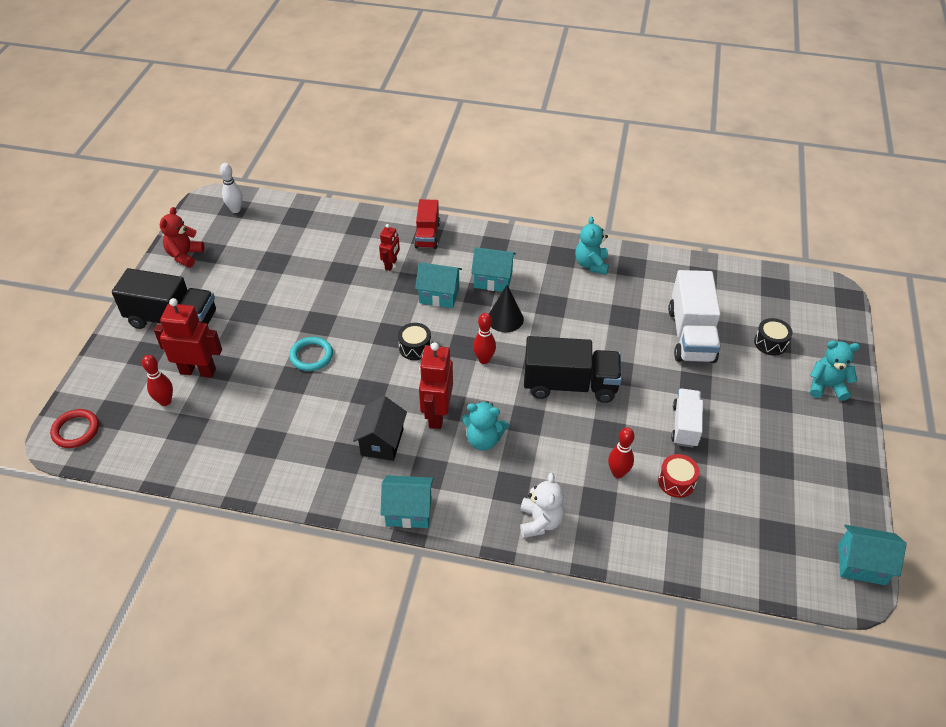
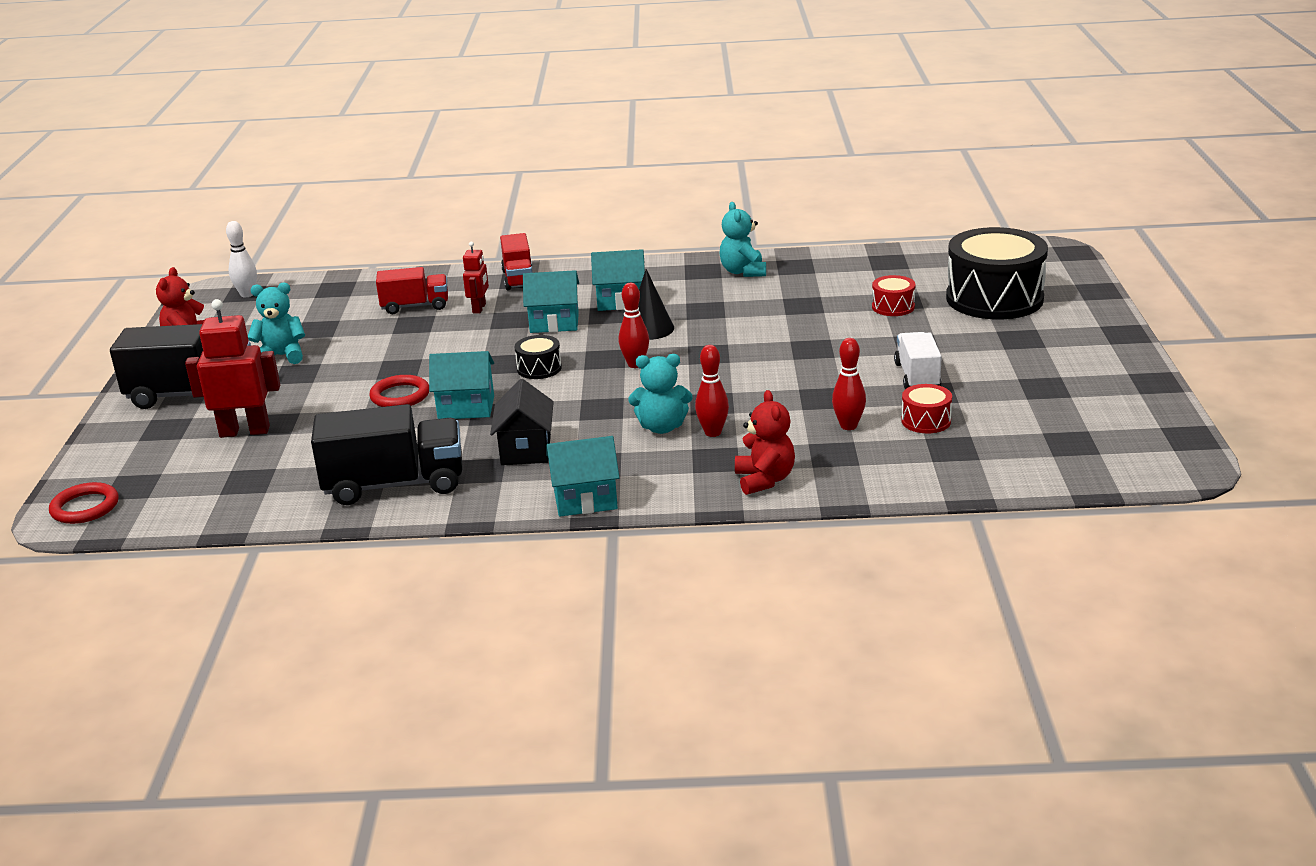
camera: 10 degrees left, 20 degrees down
(165, 401) = (207, 463): red bowling pin -> red bowling pin (713, 432)
(311, 356) = (400, 396): turquoise ring -> red ring
(347, 251) = (415, 306): none -> red truck
(437, 414) = (591, 417): red robot -> none
(540, 521) = (764, 480): white teddy bear -> red teddy bear
(569, 385) = (756, 367): black truck -> black truck (395, 485)
(691, 335) = (893, 307): white truck -> red drum
(770, 343) = (994, 299): black drum -> black drum, size x2.26
(826, 386) = (1077, 321): turquoise teddy bear -> turquoise teddy bear (282, 356)
(861, 564) = (1183, 447): turquoise house -> turquoise house (466, 407)

